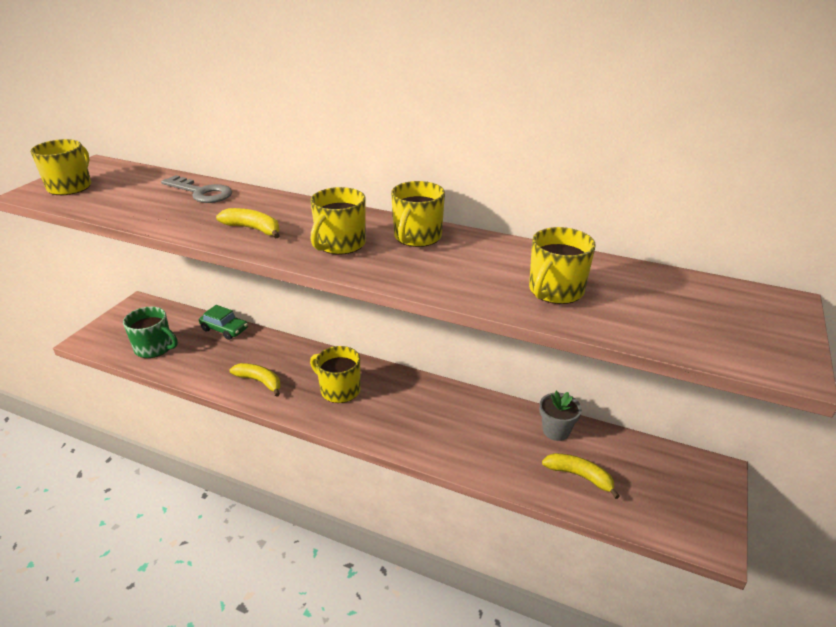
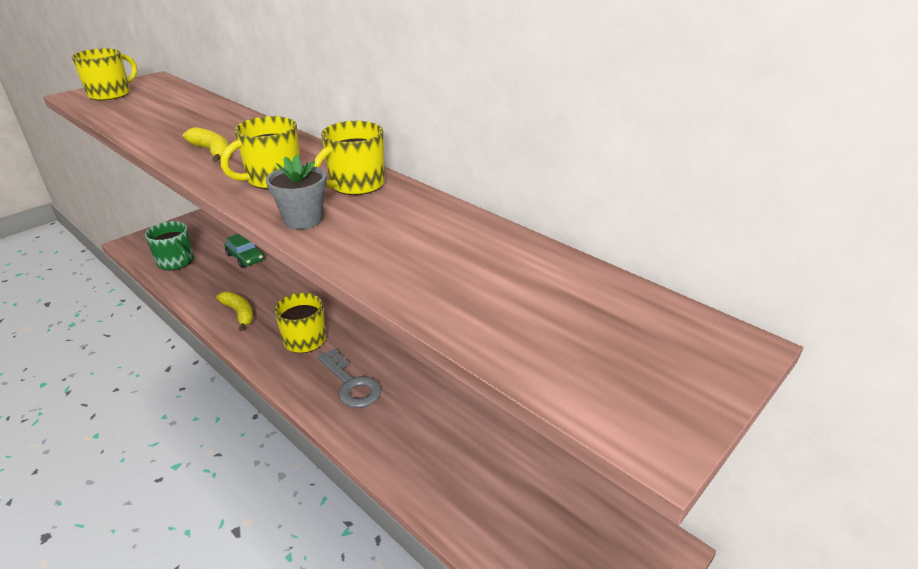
camera: 20 degrees right, 0 degrees up
(201, 192) = (207, 113): grey key -> grey key (351, 384)
(555, 291) = (442, 269): yellow mug -> none
(556, 431) = (496, 442): grey flower pot -> grey flower pot (303, 220)
(579, 476) = (488, 502): yellow banana -> none

